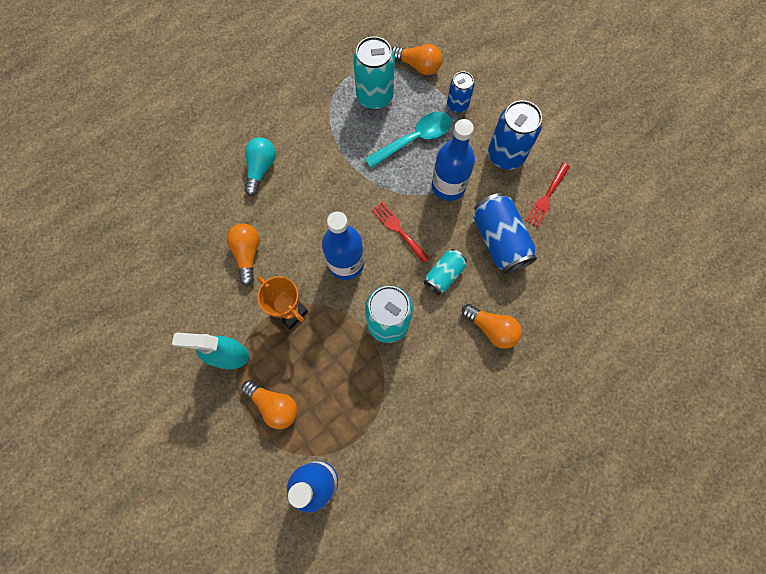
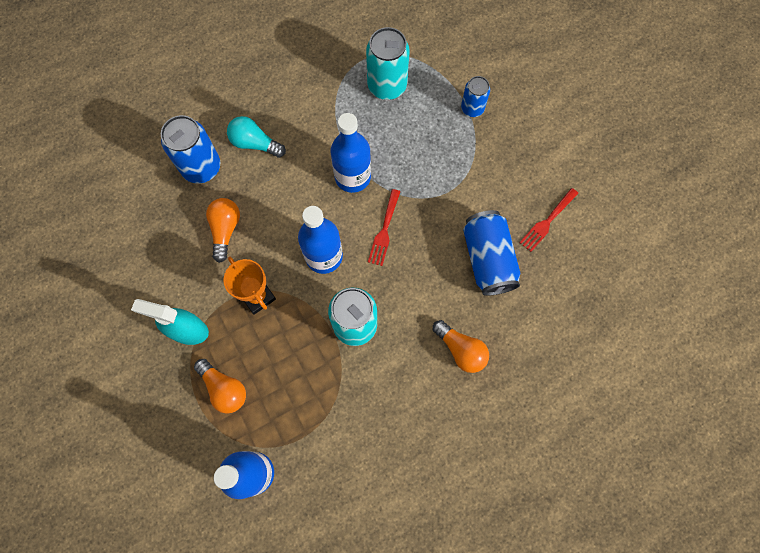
camera: 10 degrees right, 0 degrees up
(260, 169) = (255, 143): turquoise light bulb -> turquoise light bulb turned 90 degrees counterclockwise
(398, 230) = (384, 231): red fork -> red fork turned 135 degrees counterclockwise
(415, 139) = (420, 137): turquoise spoon -> none
(418, 66) = (439, 60): orange light bulb -> none
(444, 275) = (422, 285): turquoise can -> none
(448, 186) = (445, 193): blue bottle -> blue bottle (352, 177)
(506, 155) = (512, 170): blue can -> blue can (201, 167)

